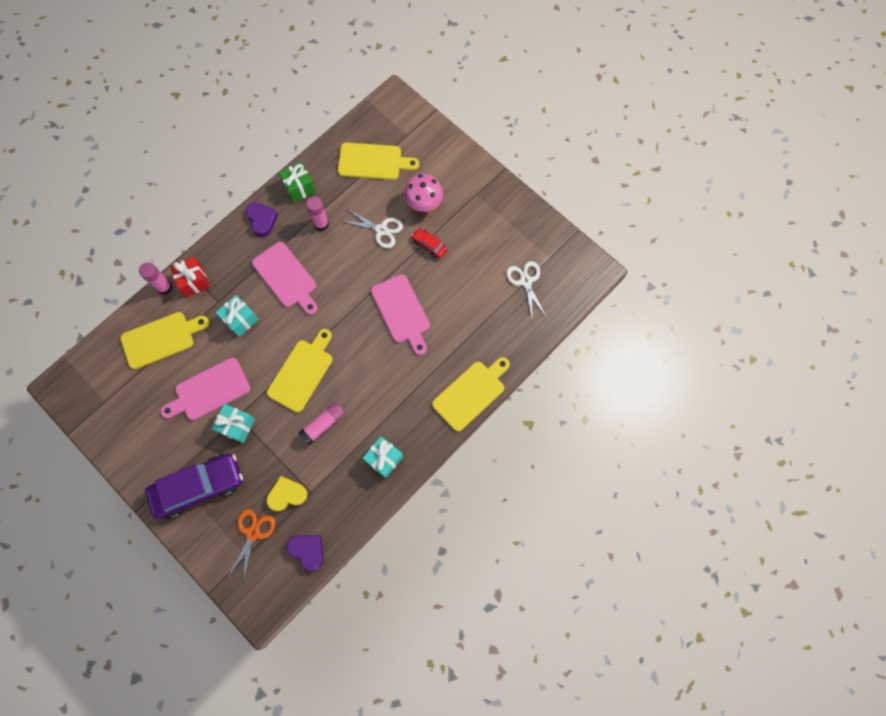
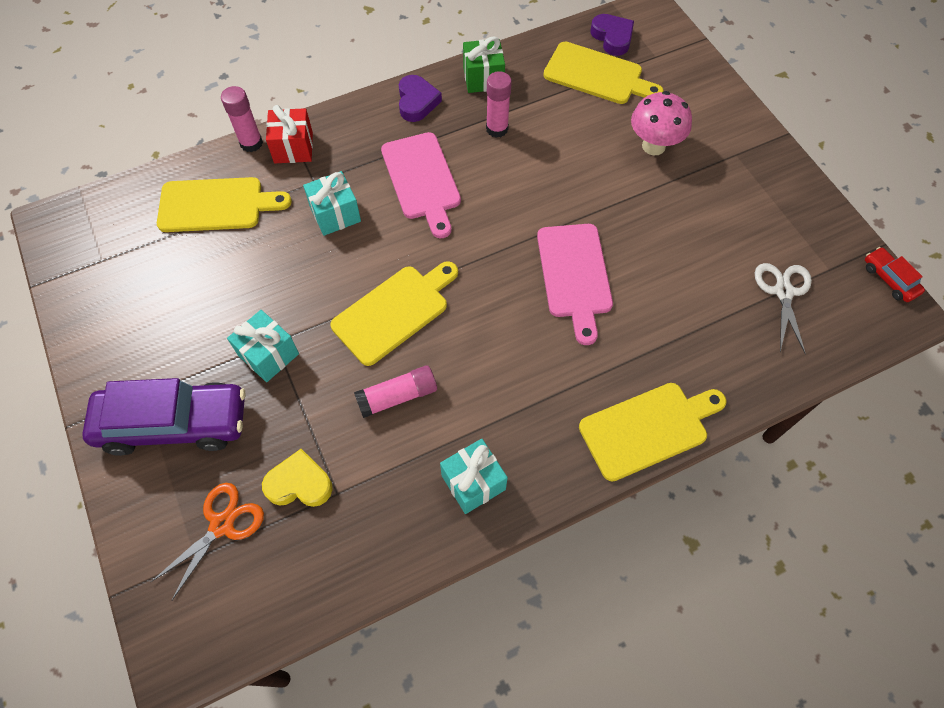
camera: 20 degrees right, 10 degrees down
(209, 390) = (250, 293): pink cutting board -> none
(307, 550) = (295, 586): purple heart -> purple heart (612, 37)
(381, 230) = (580, 160): white scissors -> none
(429, 245) = (645, 199): red car -> red car (889, 279)

